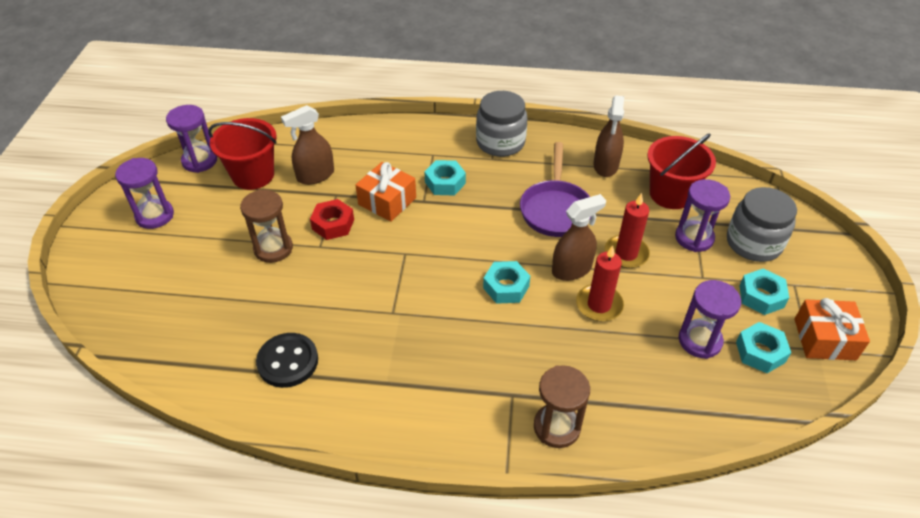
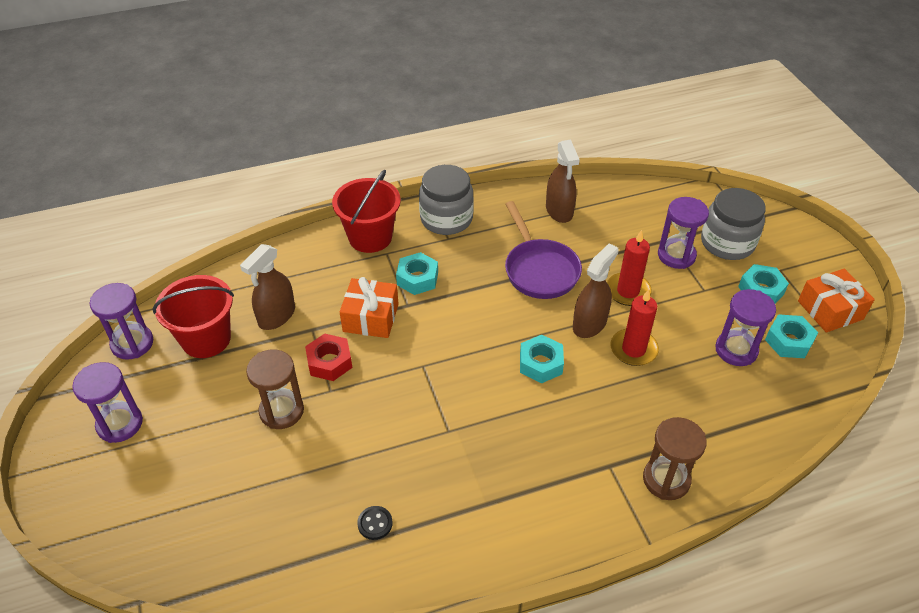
camera: 25 degrees left, 0 degrees up
(288, 361) = (375, 523): black button -> black button, size x0.52
(671, 194) = (632, 220): red bucket -> red bucket (370, 237)

